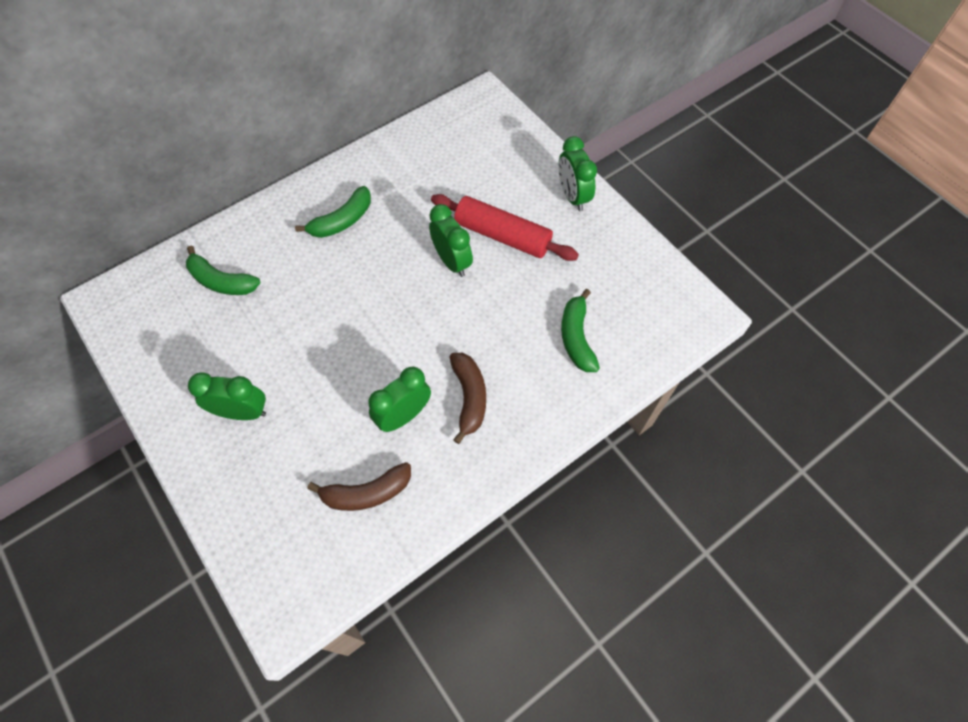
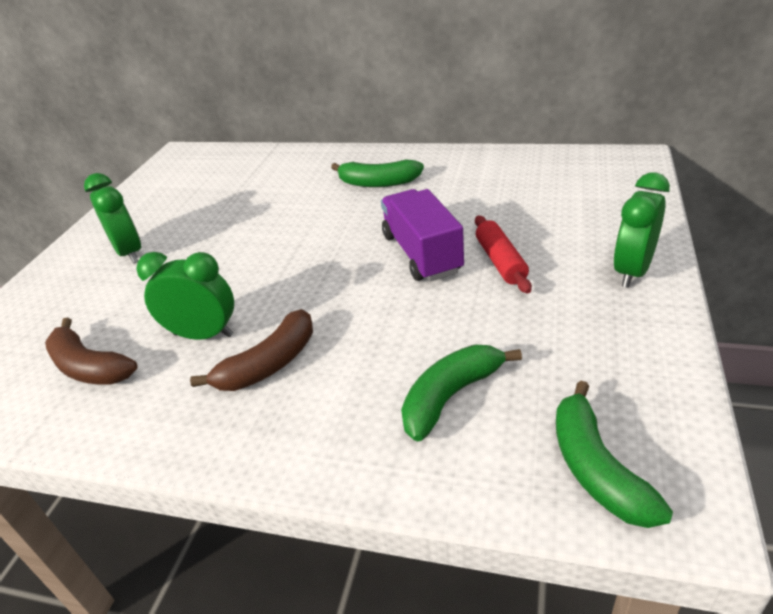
camera: 55 degrees right, 25 degrees down
(221, 281) = (248, 176): green banana -> green banana (596, 468)
(452, 261) = (421, 253): green clock -> purple truck
(502, 235) = (500, 261): red rolling pin -> red rolling pin, size x0.62

